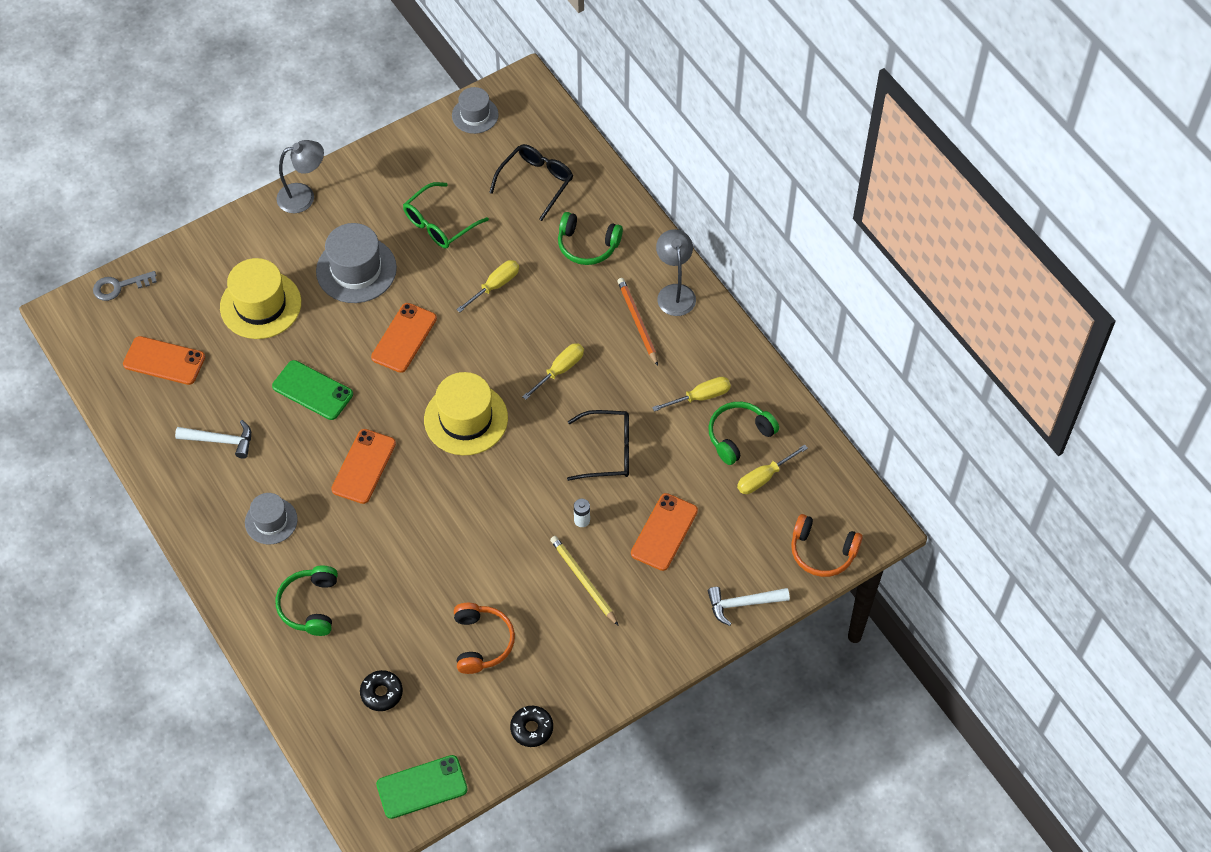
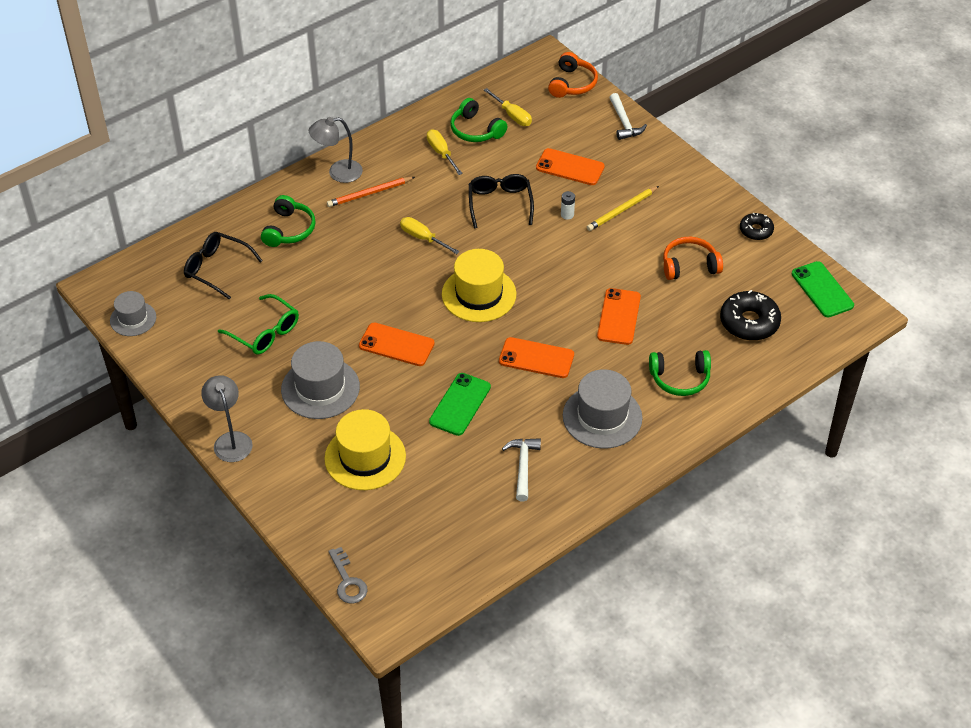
camera: 95 degrees left, 10 degrees down
(164, 361) = (437, 526): orange phone -> orange phone (619, 317)
(271, 521) = (602, 417): grey hat -> grey hat, size x1.64
(381, 693) = (749, 322): black donut -> black donut, size x1.68
(495, 285) = (335, 287): yellow screwdriver -> none

